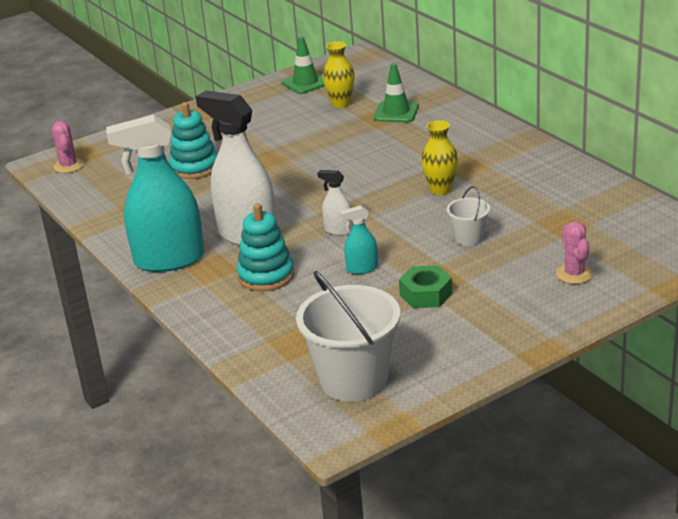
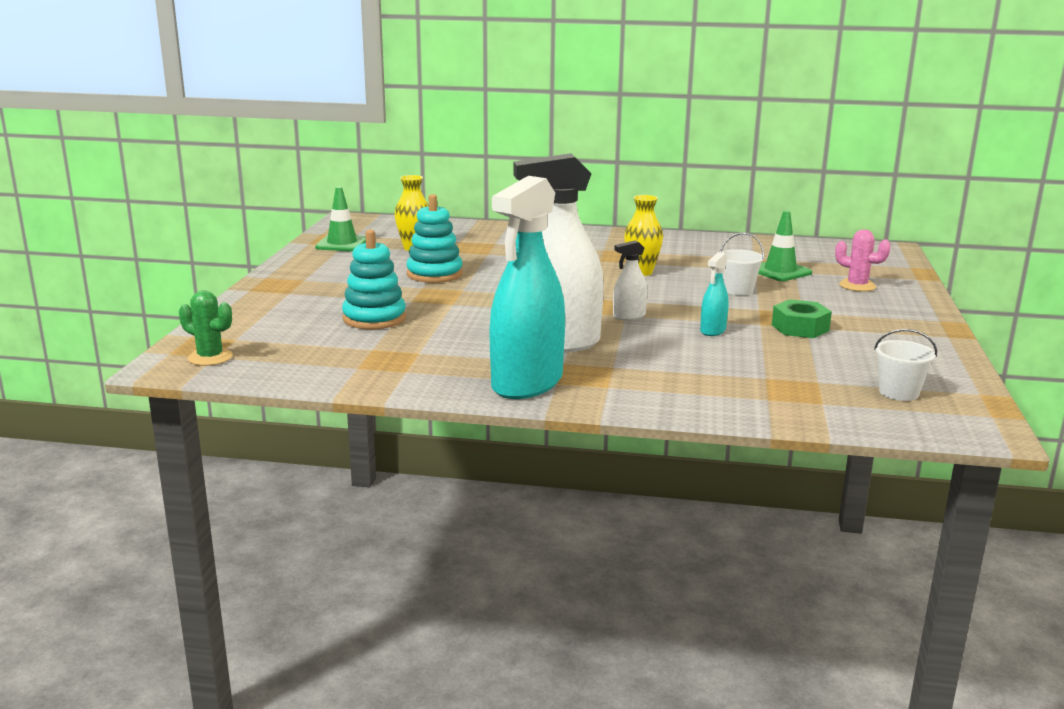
camera: 50 degrees left, 10 degrees down
(68, 166) = (210, 357): pink cactus -> green cactus
(266, 276) = (648, 361): turquoise stacking toy -> turquoise stacking toy (434, 274)
(354, 380) = (898, 392): white bucket -> white bucket, size x0.49
(396, 112) = (480, 242): green traffic cone -> green traffic cone (780, 271)

